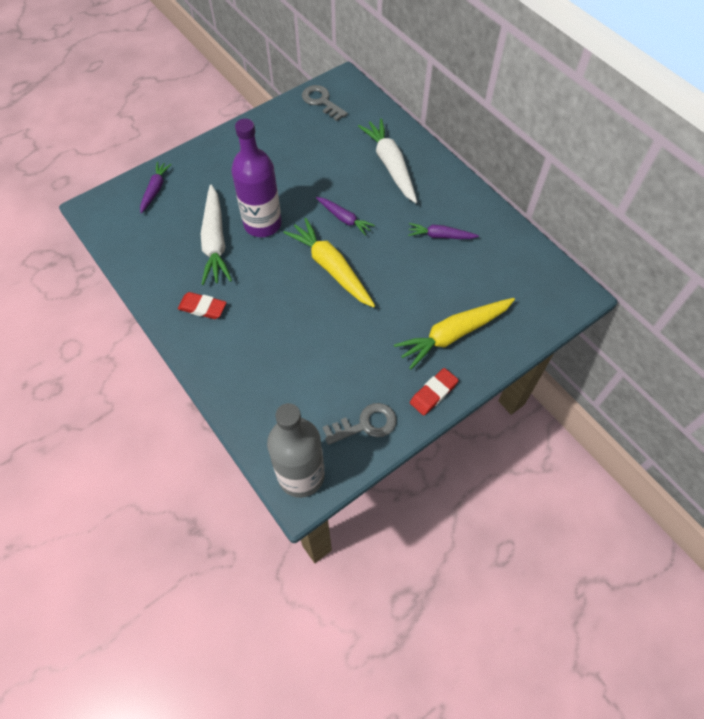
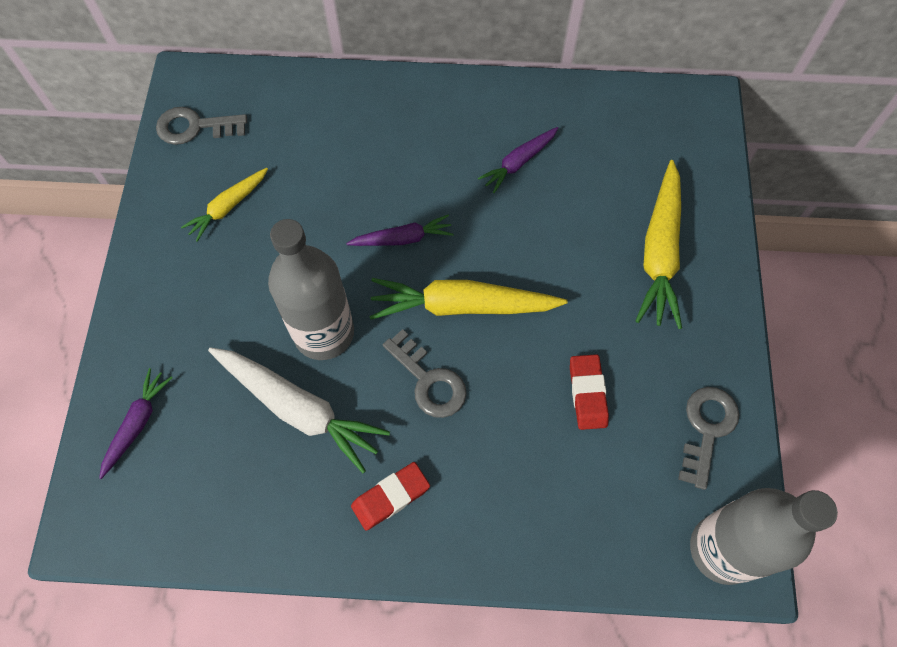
camera: 50 degrees left, 5 degrees up
(155, 190) = (137, 424): purple carrot -> purple carrot turned 60 degrees clockwise
(262, 224) = (324, 333): purple bottle -> grey bottle
(277, 282) = (429, 381): none -> grey key
(292, 143) = (228, 207): none -> yellow carrot
(390, 166) = (371, 133): white carrot -> none
(433, 393) = (719, 329): red eraser -> red eraser (587, 393)

